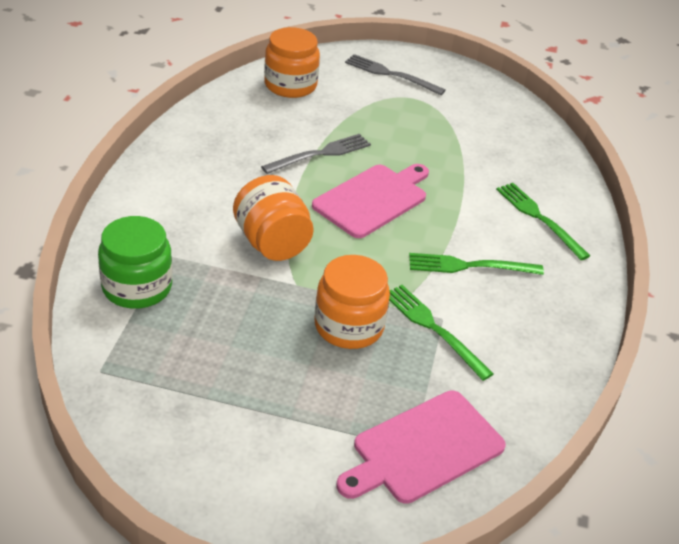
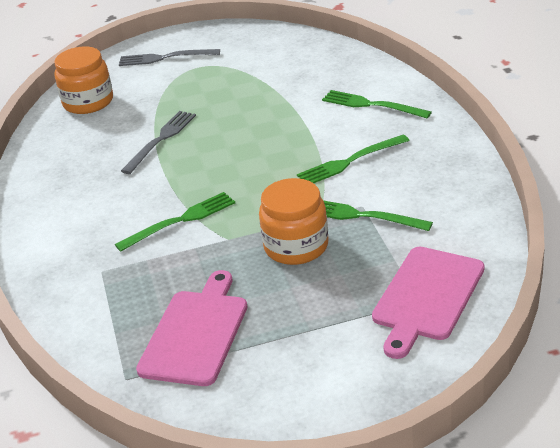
camera: 20 degrees left, 5 degrees down
(137, 287) = (98, 305): green jar -> none
(272, 243) = (181, 220): orange jar -> green fork
(373, 199) = (233, 152): pink cutting board -> pink cutting board (195, 333)

